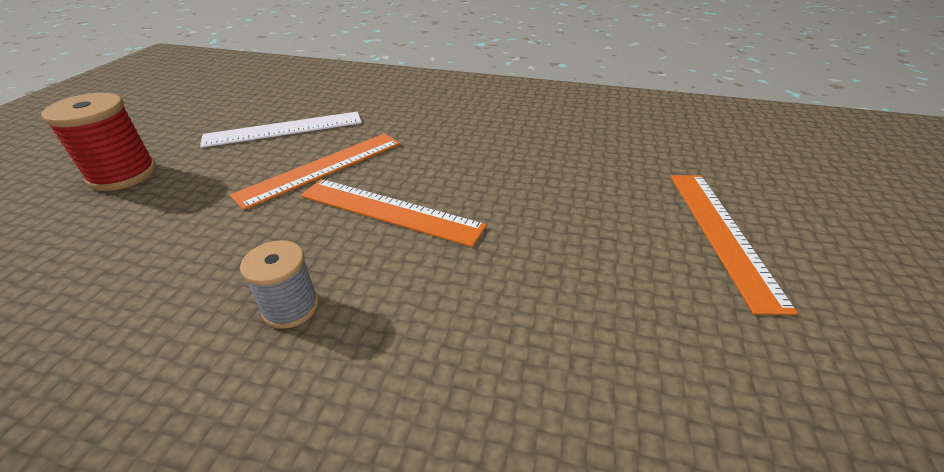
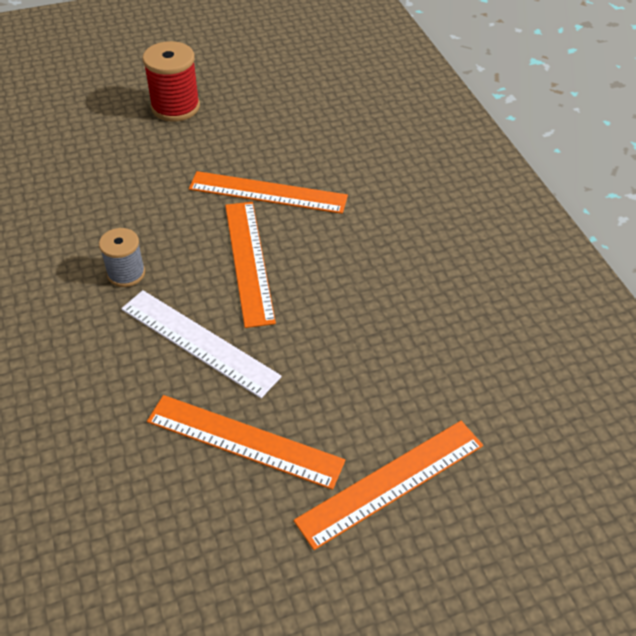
camera: 55 degrees right, 10 degrees up
(284, 129) = (299, 135): white ruler -> white ruler (198, 342)
(627, 309) = (244, 441): none -> orange ruler

